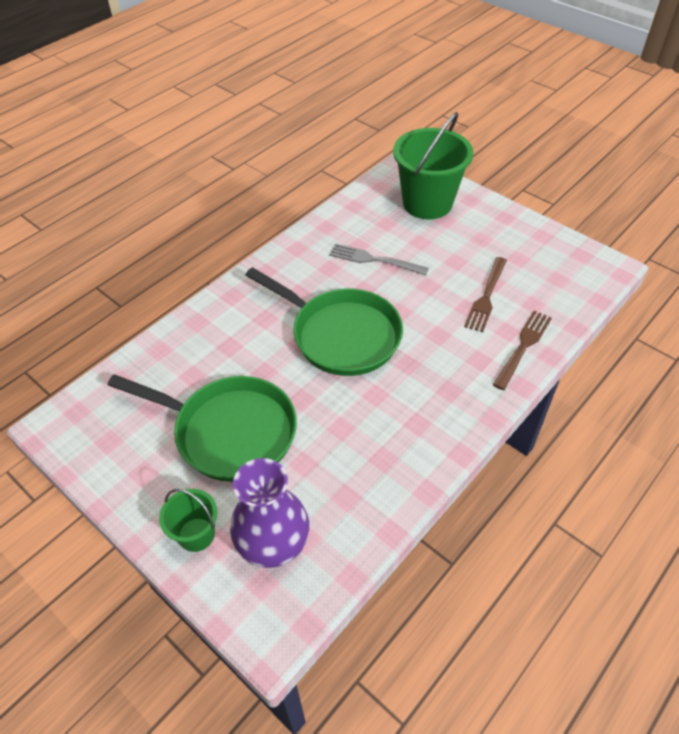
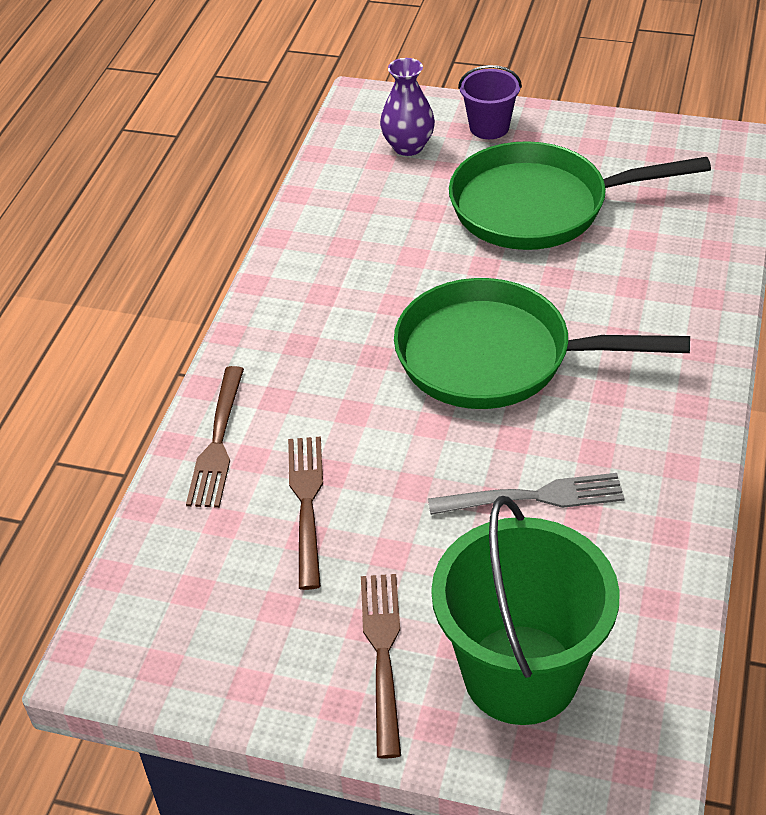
camera: 155 degrees right, 5 degrees down
(196, 534) = (489, 127): green bucket -> purple bucket
(273, 544) = (408, 146): purple vase -> purple vase, size x0.66
(480, 227) = (383, 654): none -> brown fork

